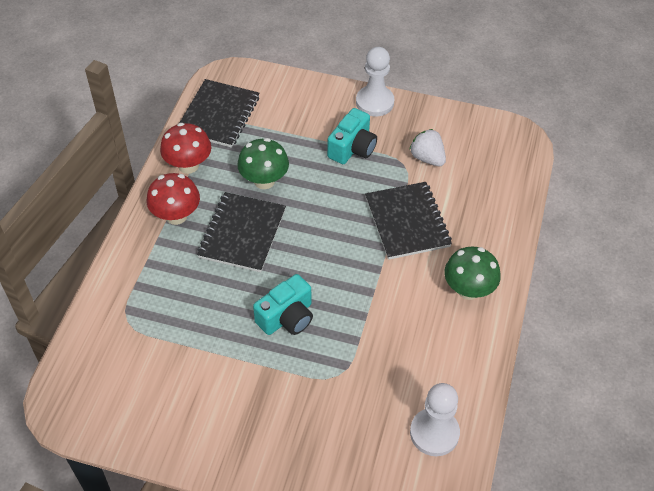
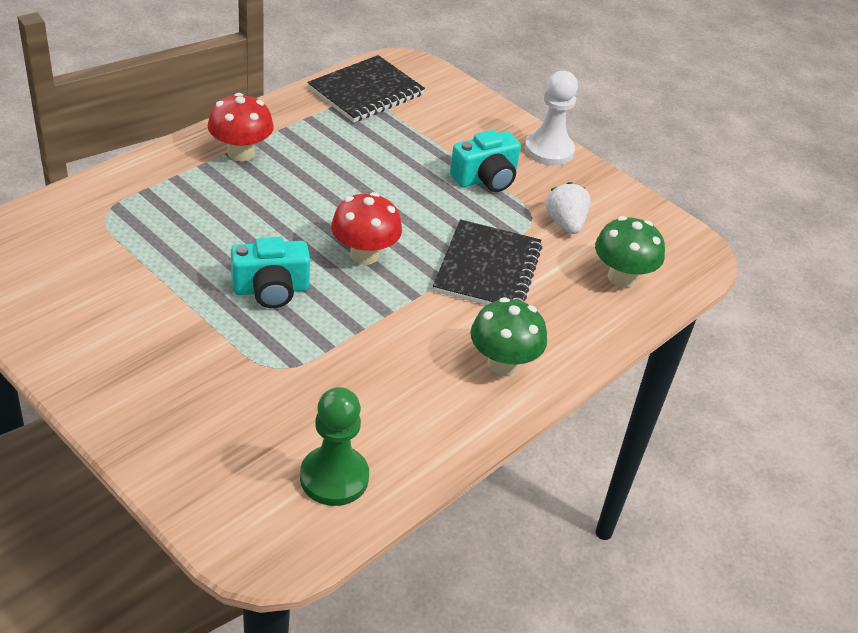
camera: 25 degrees right, 10 degrees down
(188, 165) = (294, 118): red mushroom -> red mushroom (364, 254)
(242, 233) = (294, 197): black notebook -> none
(264, 181) = (361, 164): green mushroom -> green mushroom (622, 277)
(434, 433) = (334, 477): white pawn -> green pawn

